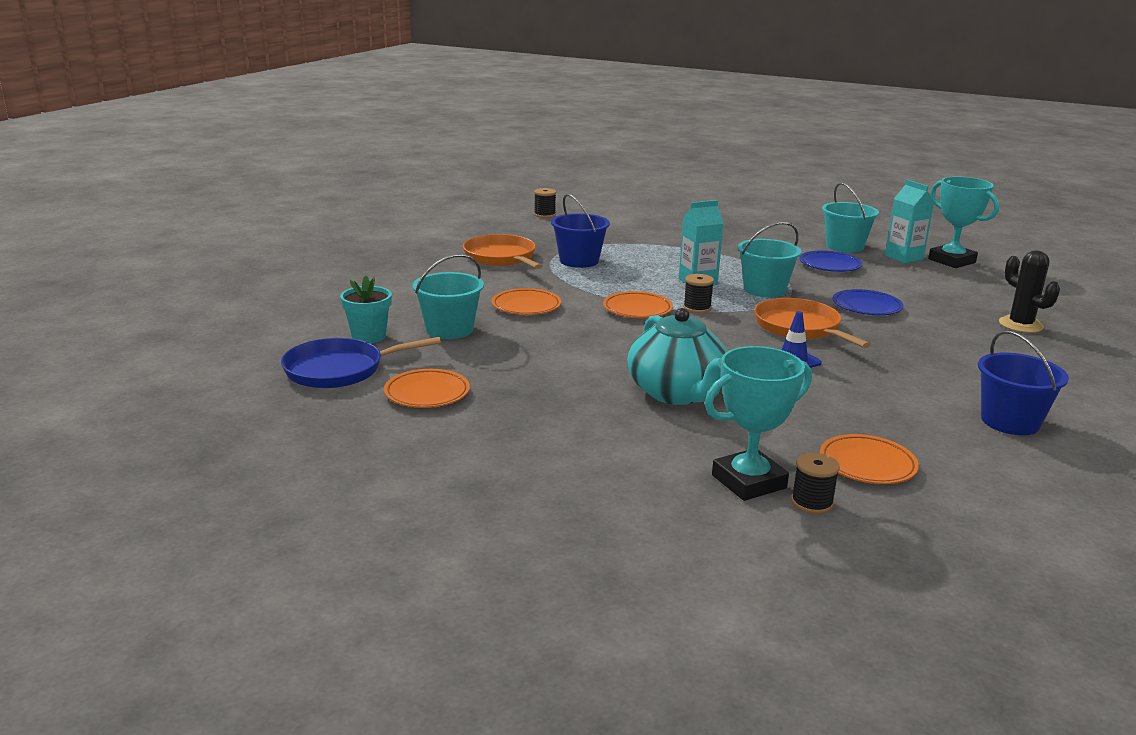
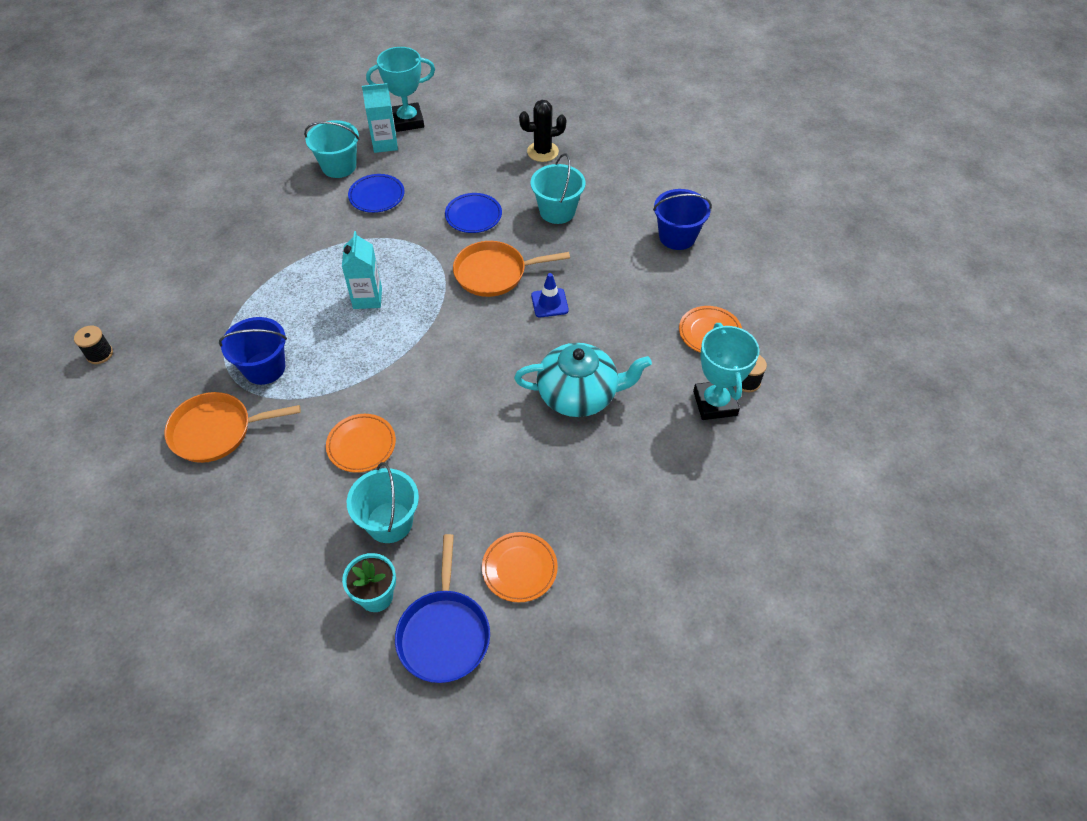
camera: 70 degrees left, 30 degrees up
(637, 309) = (409, 364): orange plate -> none
(697, 308) = (425, 321): black spool -> none
(764, 290) = (408, 261): turquoise bucket -> turquoise bucket (557, 211)

